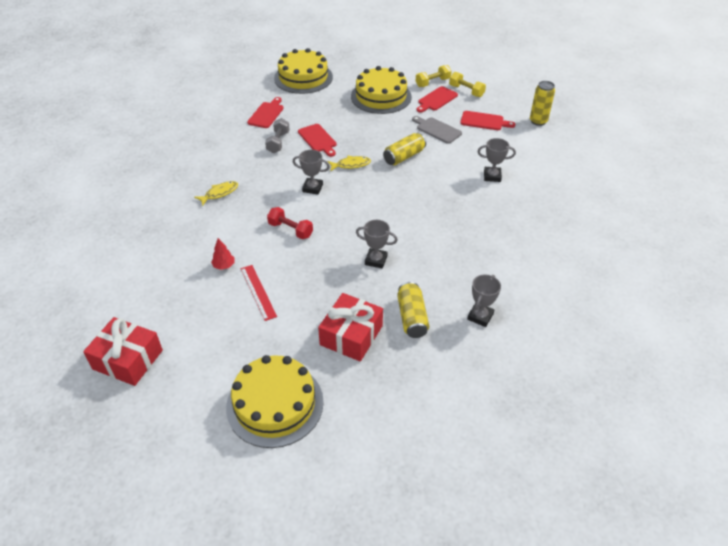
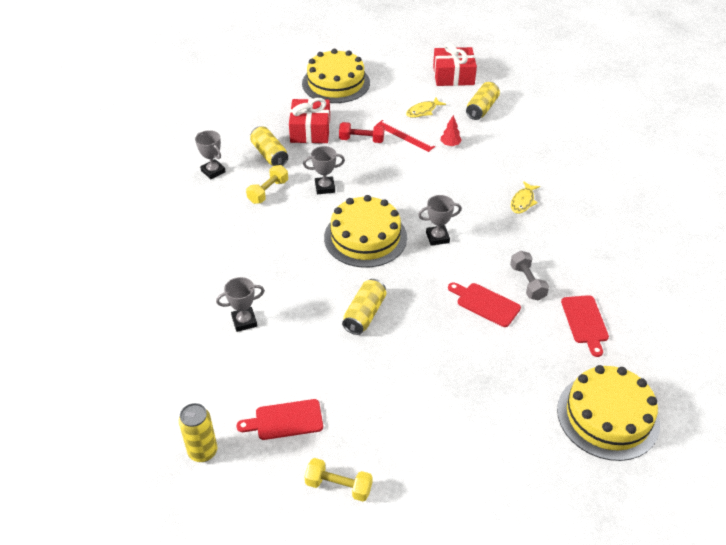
camera: 155 degrees right, 0 degrees up
(149, 298) = (482, 108): none -> yellow can
(290, 230) = (422, 189): red dumbbell -> red dumbbell (361, 140)
(351, 165) = (419, 280): yellow fish -> yellow fish (423, 111)
(381, 96) = (462, 417): yellow cake -> yellow cake (365, 237)
(432, 82) = (403, 487): yellow dumbbell -> yellow dumbbell (268, 191)
(436, 99) = (376, 444): red cutting board -> none
(437, 130) = (345, 377): grey cutting board -> none
(480, 316) = (213, 171): grey trophy -> grey trophy turned 45 degrees counterclockwise

